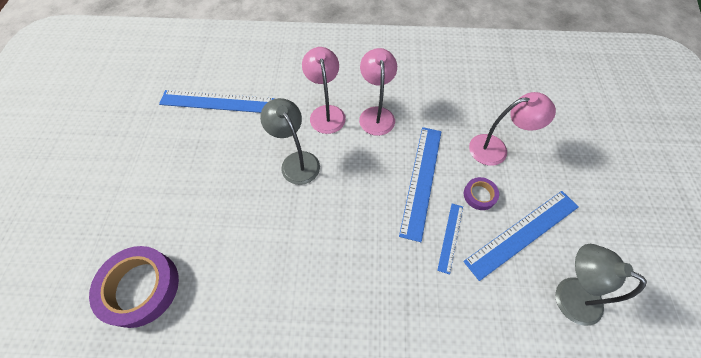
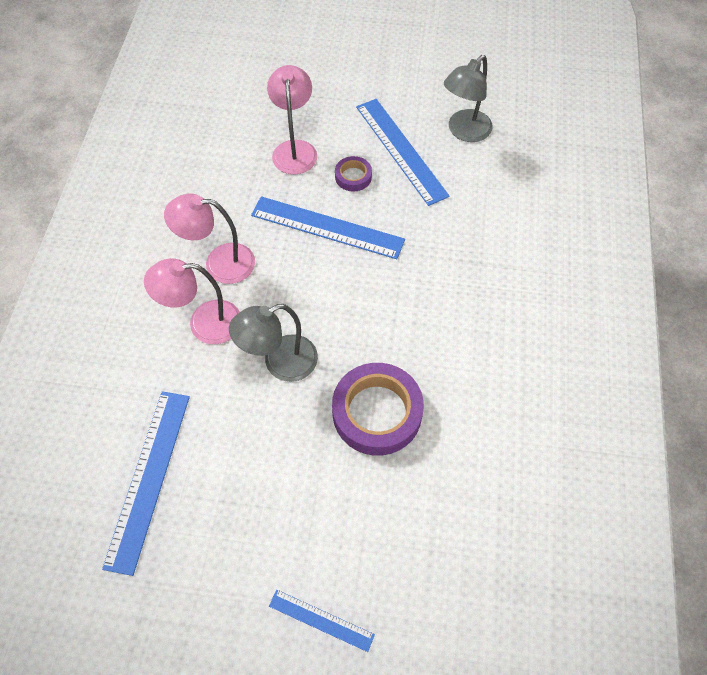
camera: 85 degrees left, 0 degrees up
(140, 288) = (446, 550): purple tape -> purple tape (377, 412)
(450, 237) = (401, 212): blue ruler -> blue ruler (321, 620)

